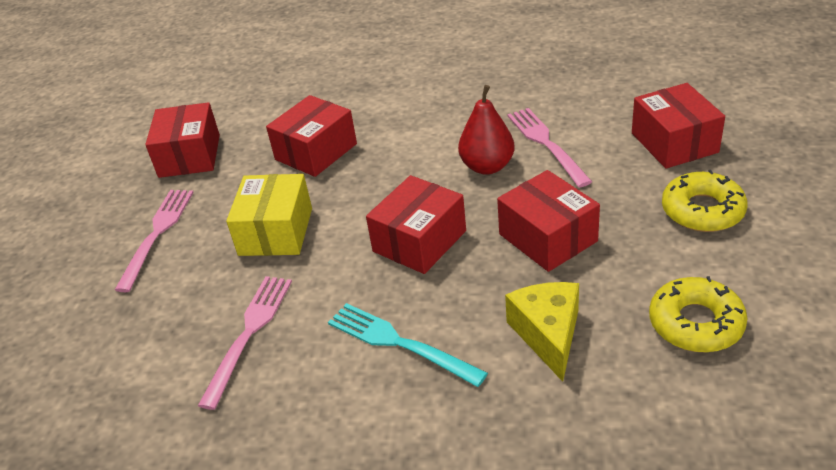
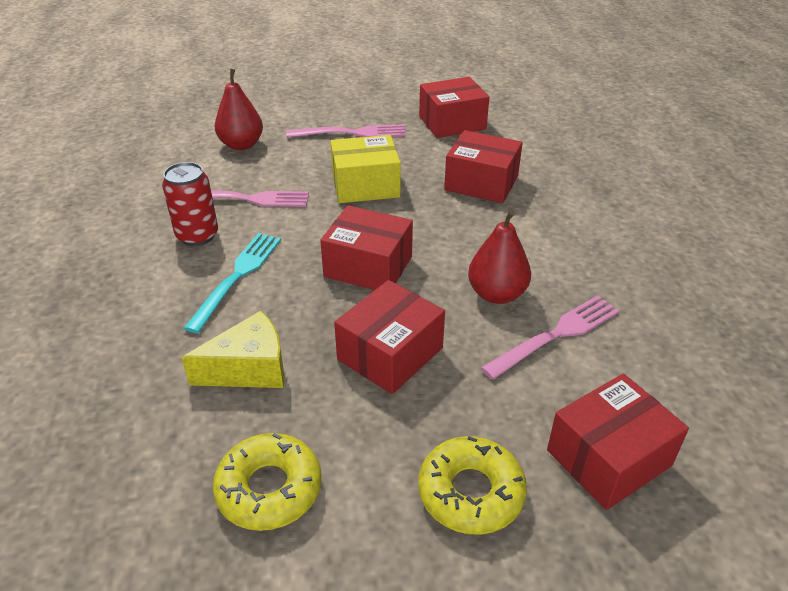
camera: 70 degrees right, 0 degrees up
(116, 337) = (241, 145): none -> red pear
(305, 381) = (197, 236): none -> red can

